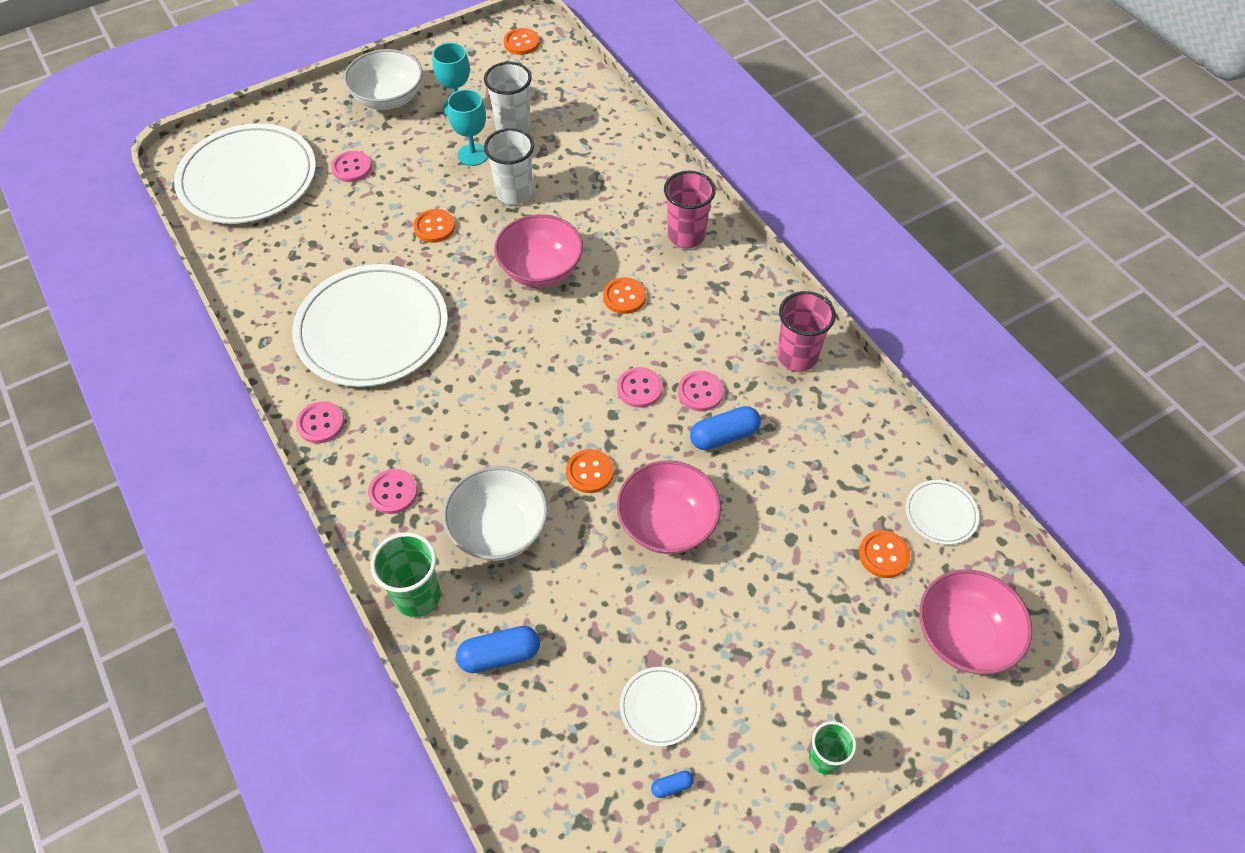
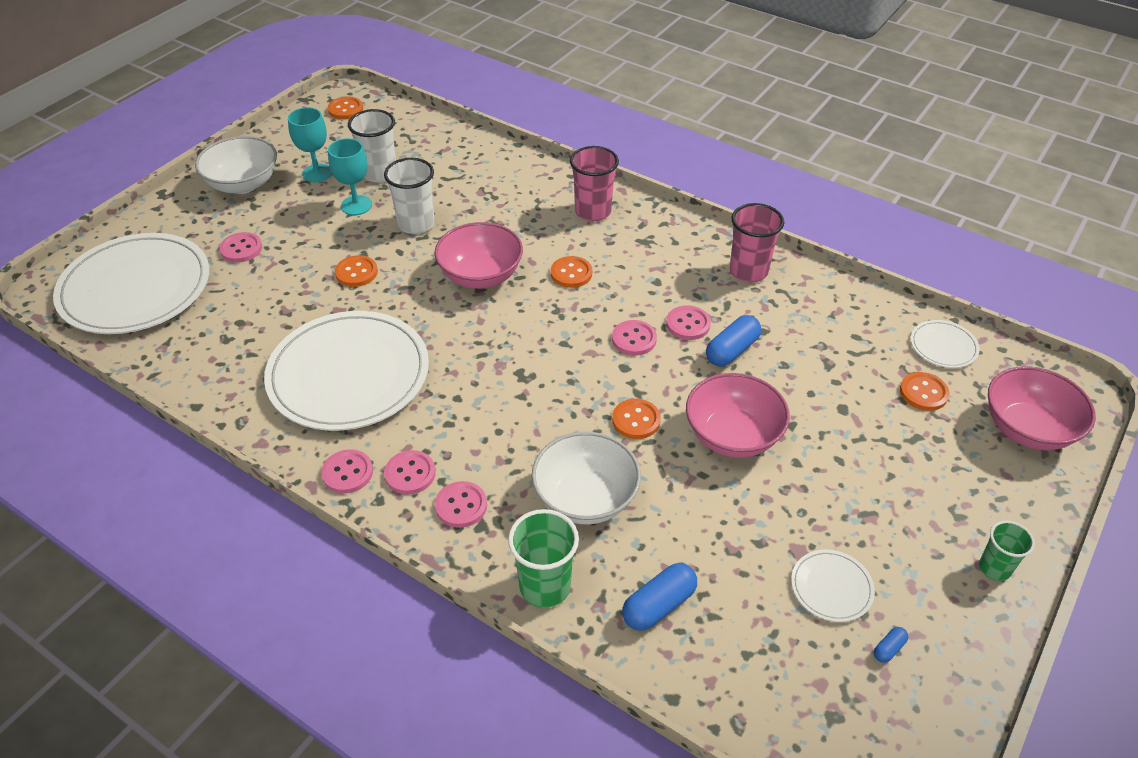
camera: 25 degrees left, 10 degrees down
(369, 445) = (410, 473): none -> pink button

